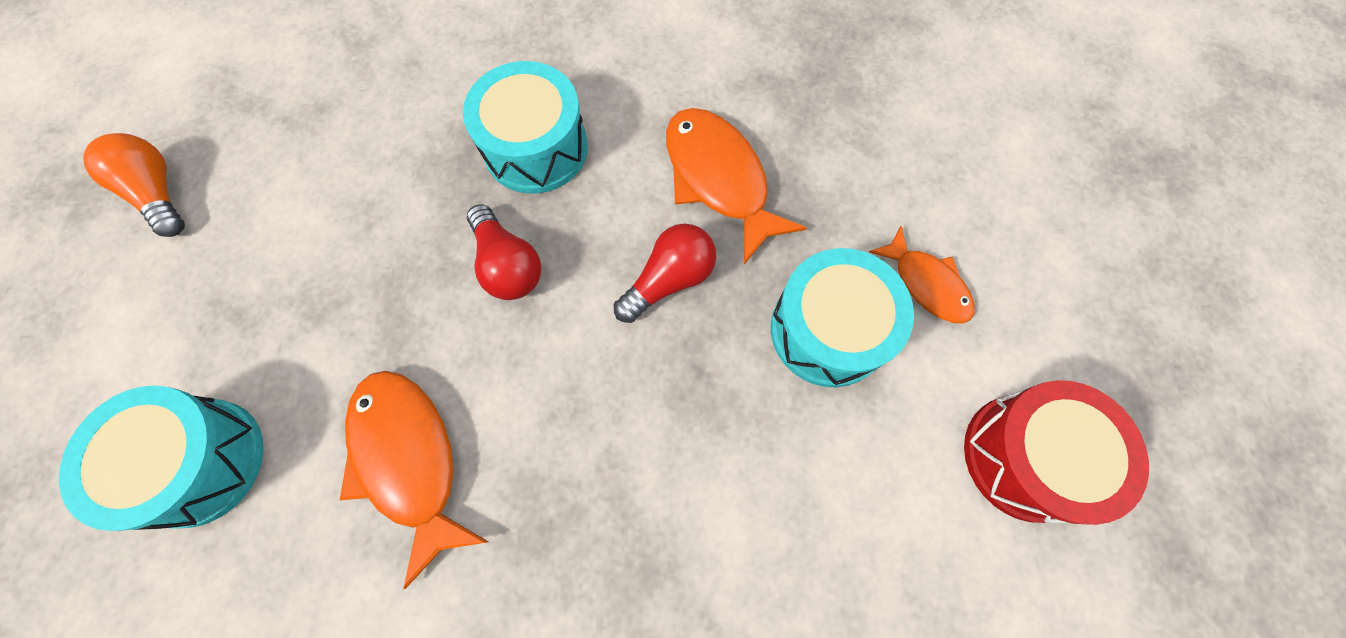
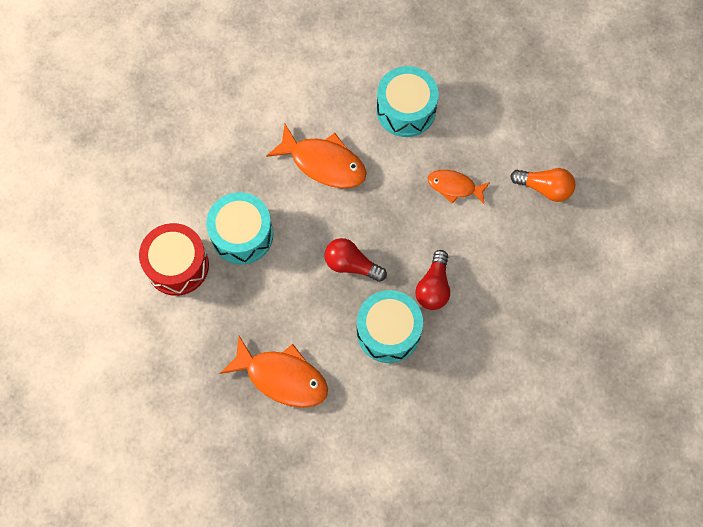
camera: 145 degrees right, 0 degrees up
(669, 280) = (270, 307): red light bulb -> red light bulb (433, 287)
(828, 330) = (180, 332): turquoise drum -> turquoise drum (242, 235)
(926, 283) = (145, 388): orange fish -> orange fish (454, 187)
(1026, 457) = (62, 332): red drum -> red drum (177, 265)

